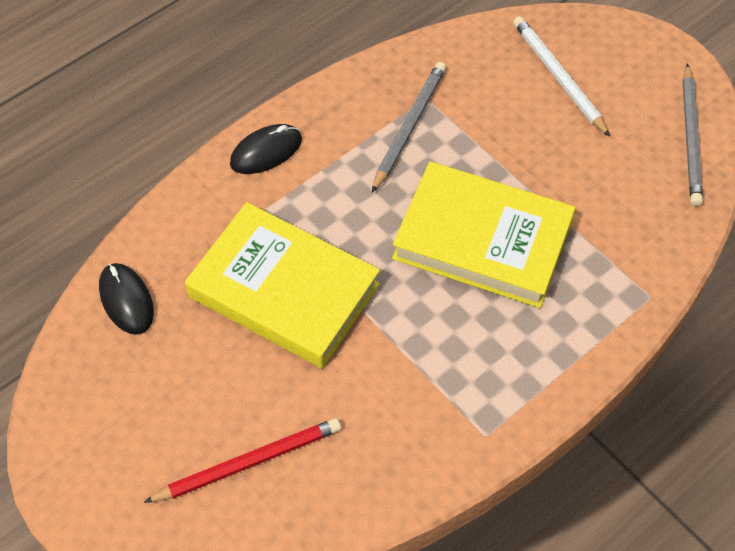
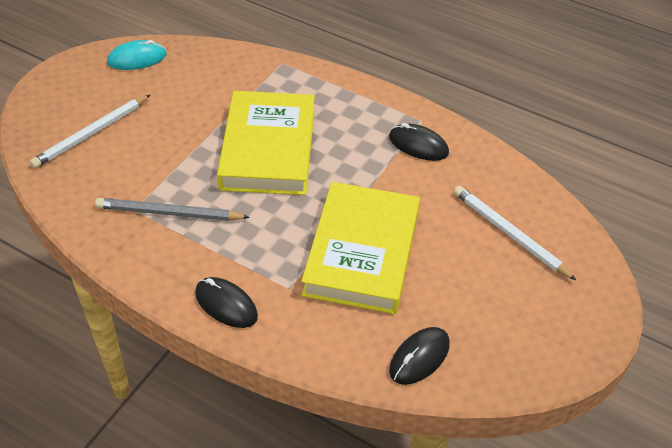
camera: 110 degrees left, 10 degrees down
(248, 462) = (509, 234): red pencil -> white pencil
(438, 412) = (418, 145): none -> black mouse
(691, 138) = (137, 59): grey pencil -> turquoise mouse

